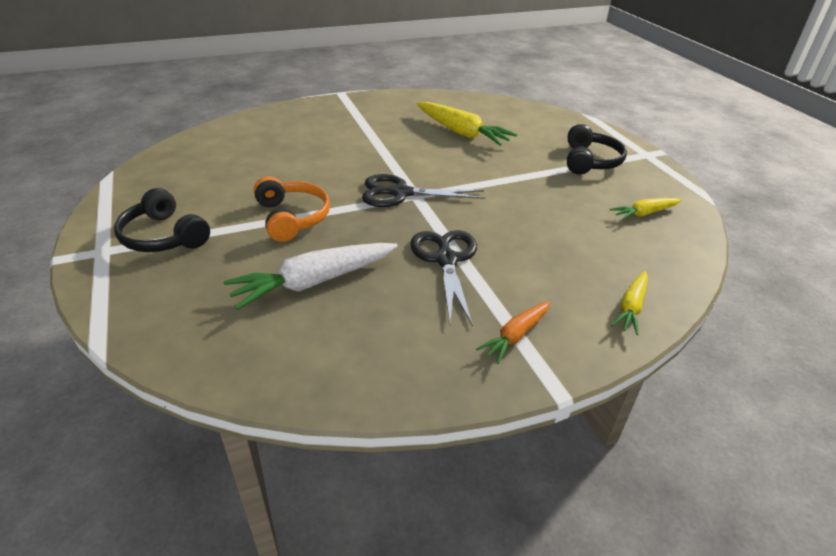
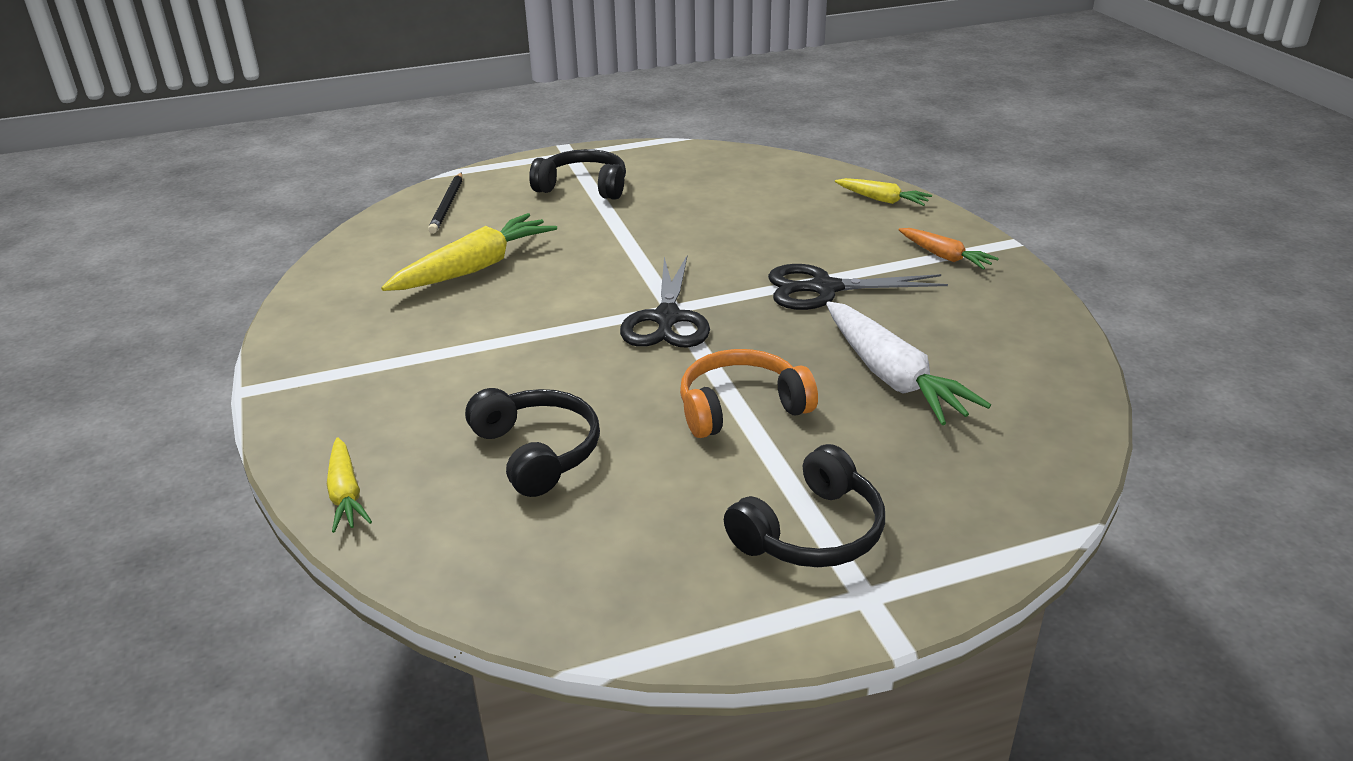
camera: 85 degrees left, 5 degrees down
(269, 158) = (537, 452): none -> black headphones
(543, 120) = (447, 205): none -> black pencil
(644, 213) = (711, 173): yellow carrot -> yellow carrot (346, 494)

